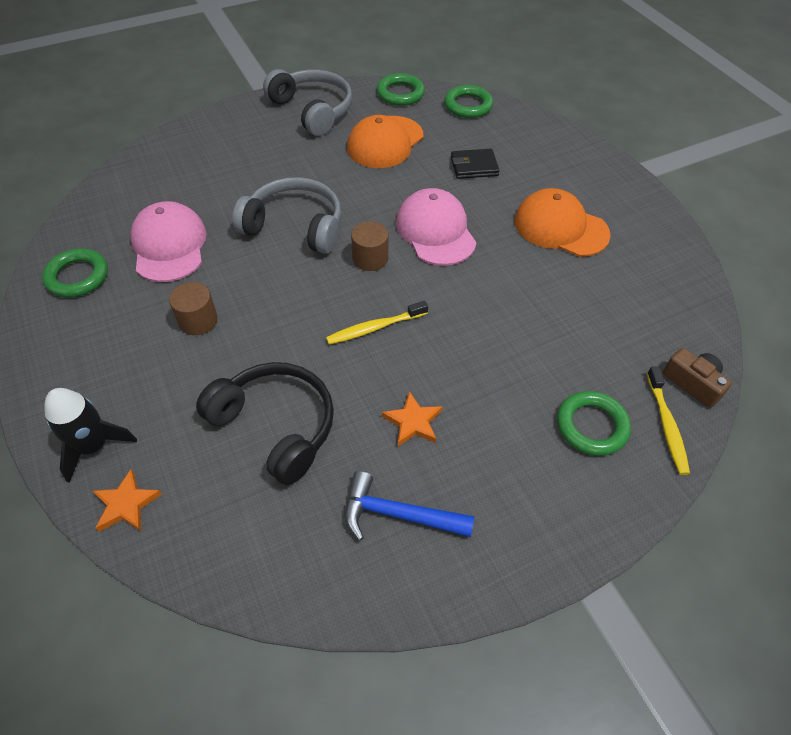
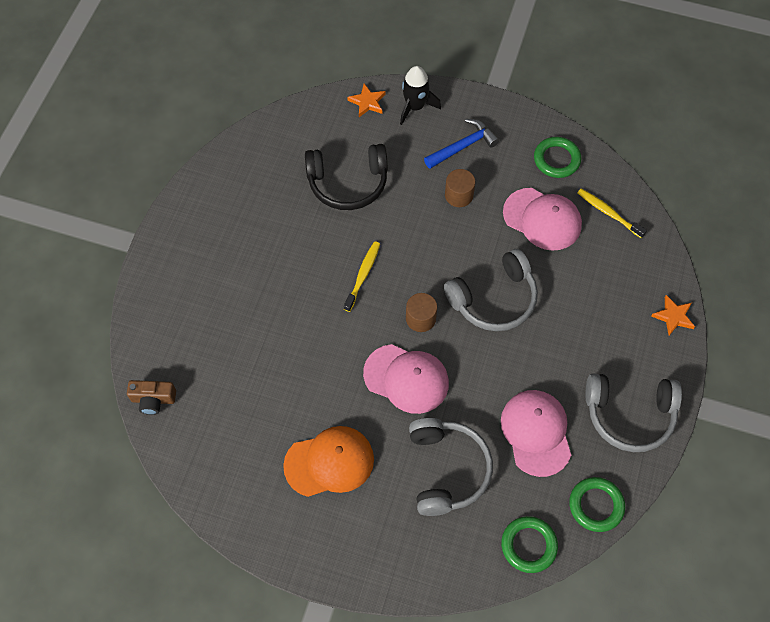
camera: 135 degrees right, 10 degrees up
(385, 142) = (536, 433): orange cap -> pink cap
(398, 514) = (247, 196): blue hammer -> blue hammer (463, 146)
(413, 422) = (285, 242): orange star -> orange star (673, 316)
(474, 166) = (447, 470): black wallet -> grey headphones
(591, 426) = (192, 320): green ring -> none
(666, 425) = (151, 356): yellow toothbrush -> yellow toothbrush (608, 213)

